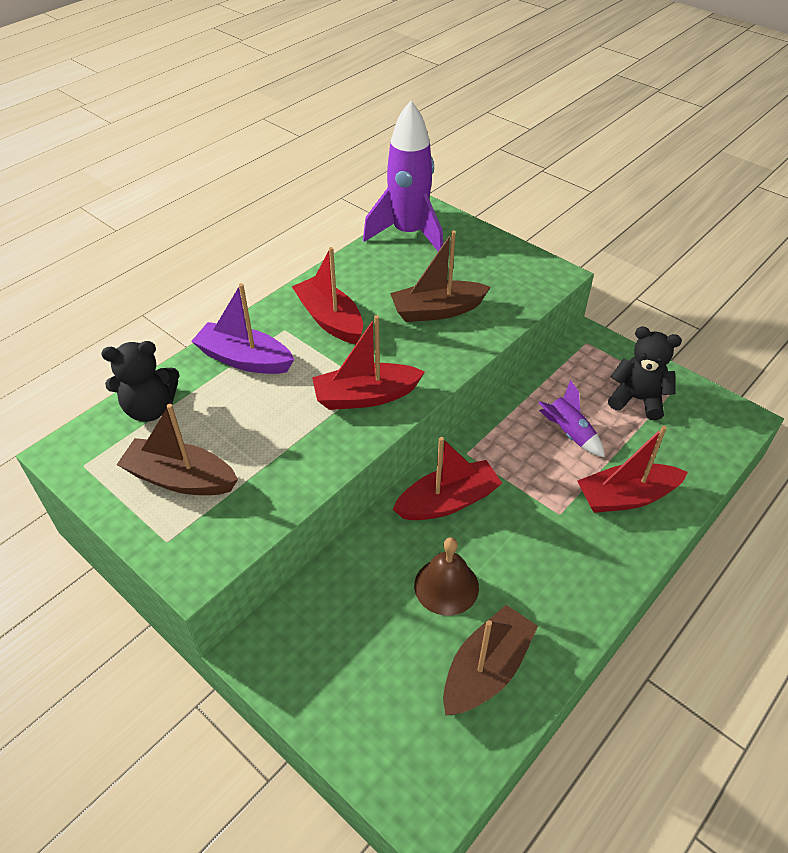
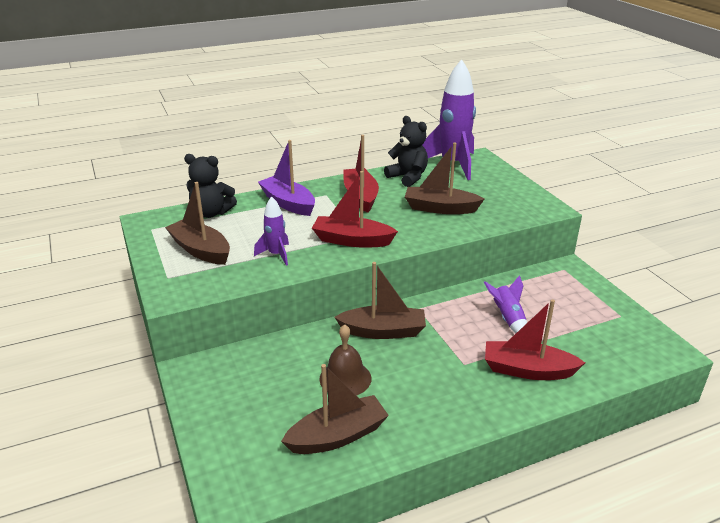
camera: 25 degrees right, 15 degrees down
(286, 452) = (276, 255): none -> purple rocket
(448, 501) = (383, 331): red boat -> brown boat
(637, 399) = (582, 314): black teddy bear -> black teddy bear (408, 177)

